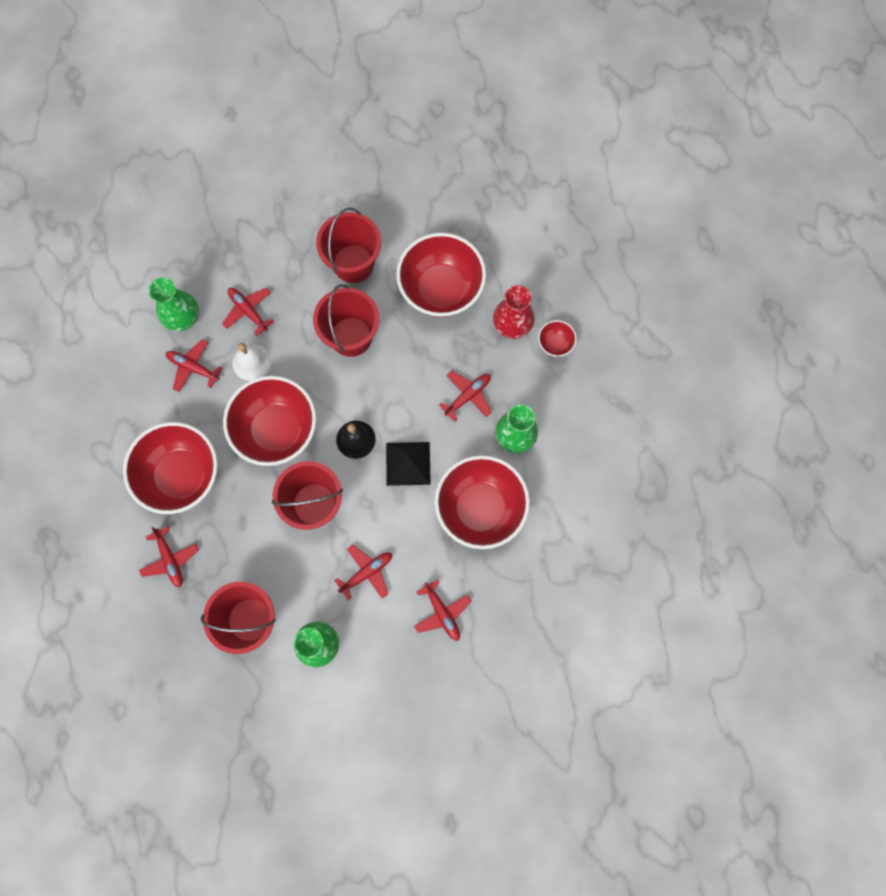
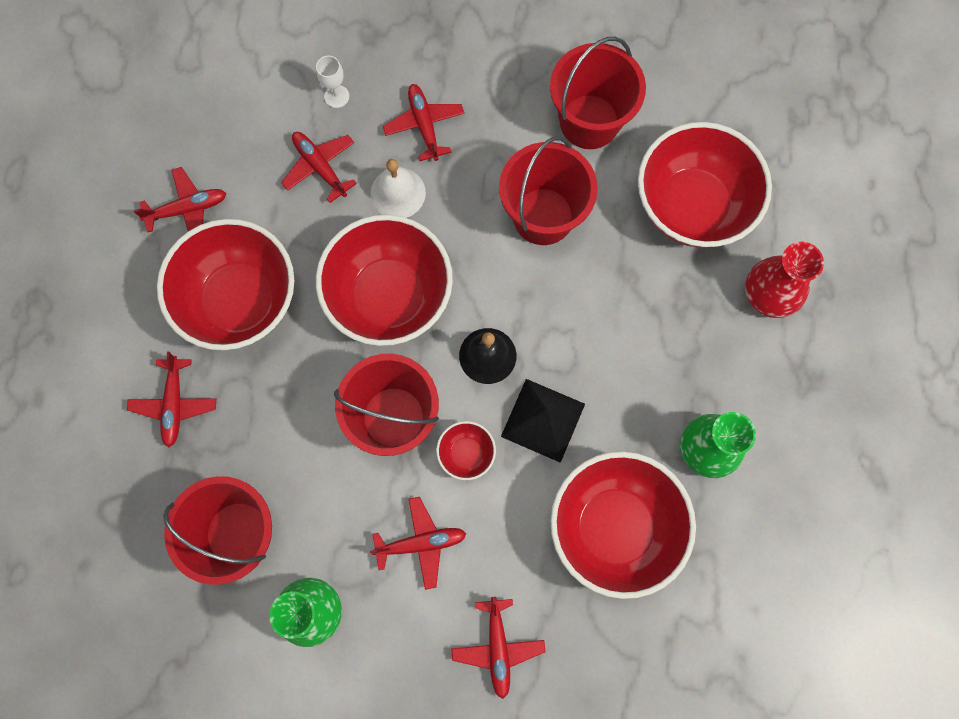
camera: 25 degrees right, 0 degrees up
(182, 317) = (336, 96): green vase -> white goblet
(468, 396) = (665, 365): red plane -> red plane (187, 209)
(555, 344) = (817, 347): red bowl -> red bowl (466, 454)

